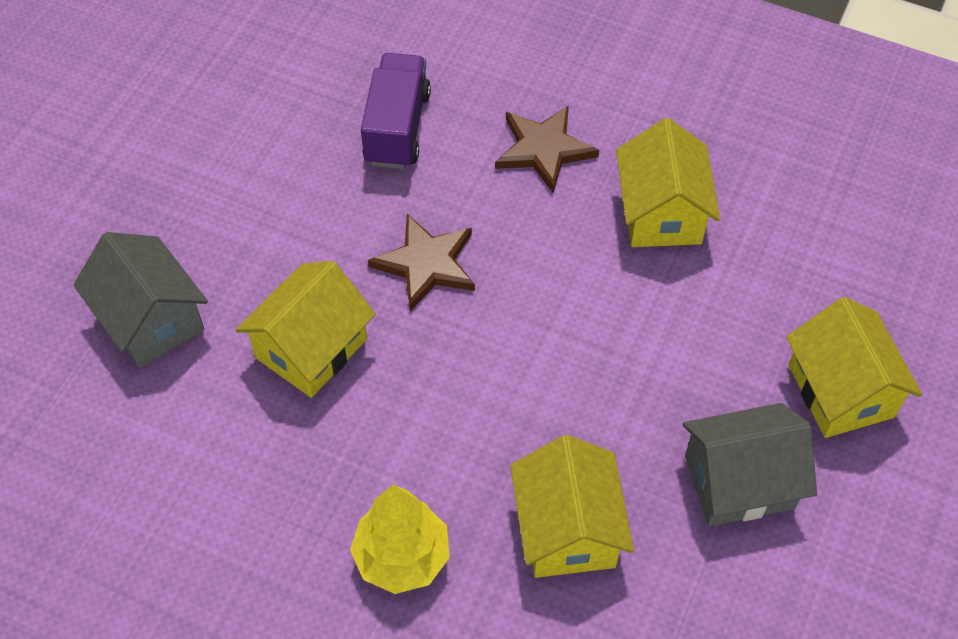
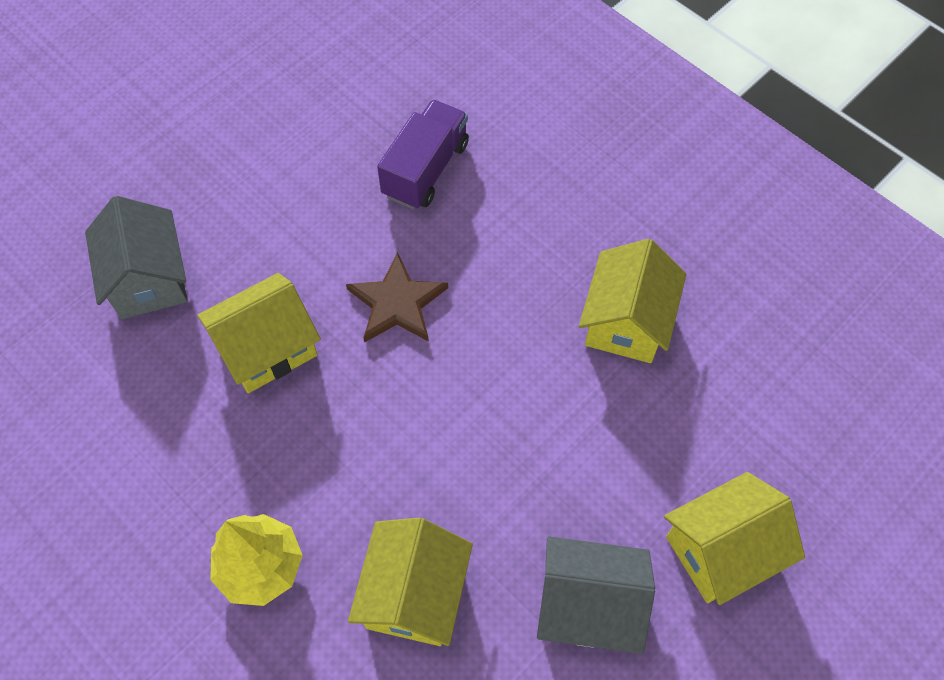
camera: 20 degrees right, 5 degrees up
(544, 149) = (545, 228): brown star -> none
(840, 391) = (721, 550): yellow house -> yellow house turned 60 degrees clockwise

